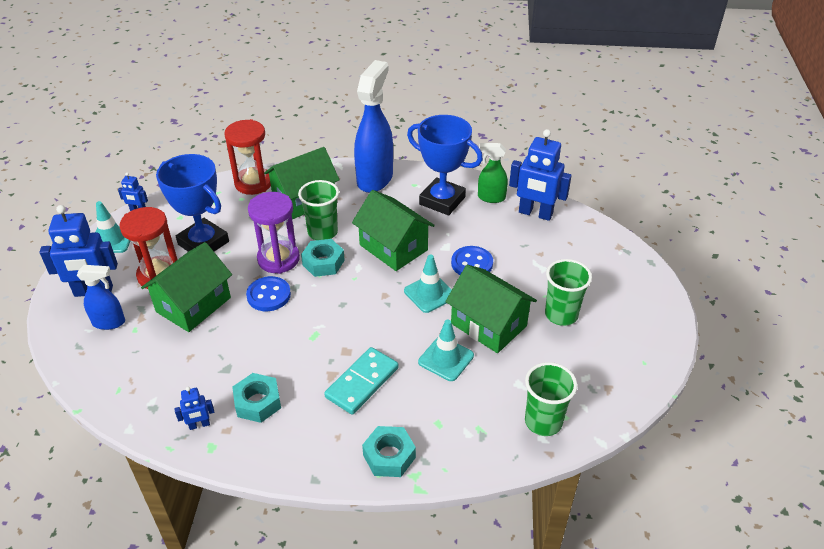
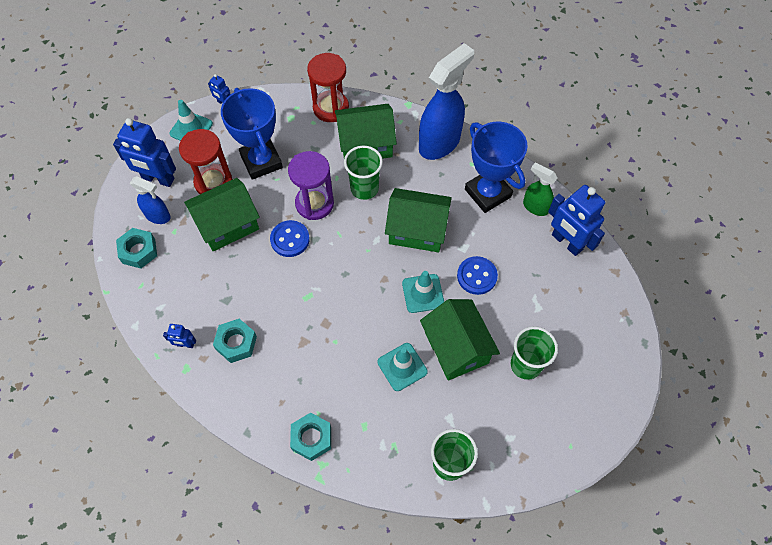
camera: 25 degrees right, 20 degrees up
(323, 262) = (350, 222): turquoise nut -> turquoise nut (139, 251)
(362, 382) = (323, 360): turquoise domino -> none
(393, 247) = (417, 230): green house -> green house turned 60 degrees counterclockwise

